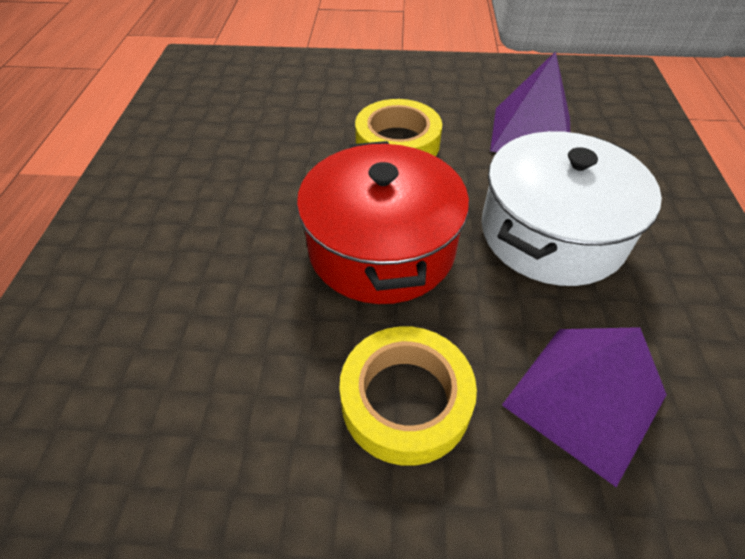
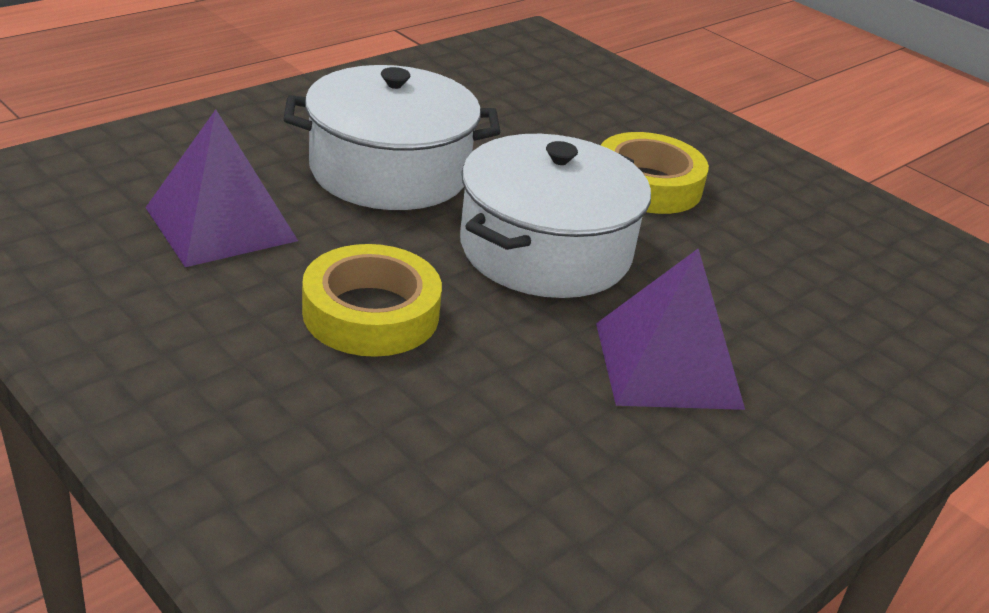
camera: 140 degrees left, 15 degrees down
(381, 248) = (545, 250): red pot -> white pot
(585, 399) = (537, 125): purple pyramid -> purple pyramid (667, 364)

